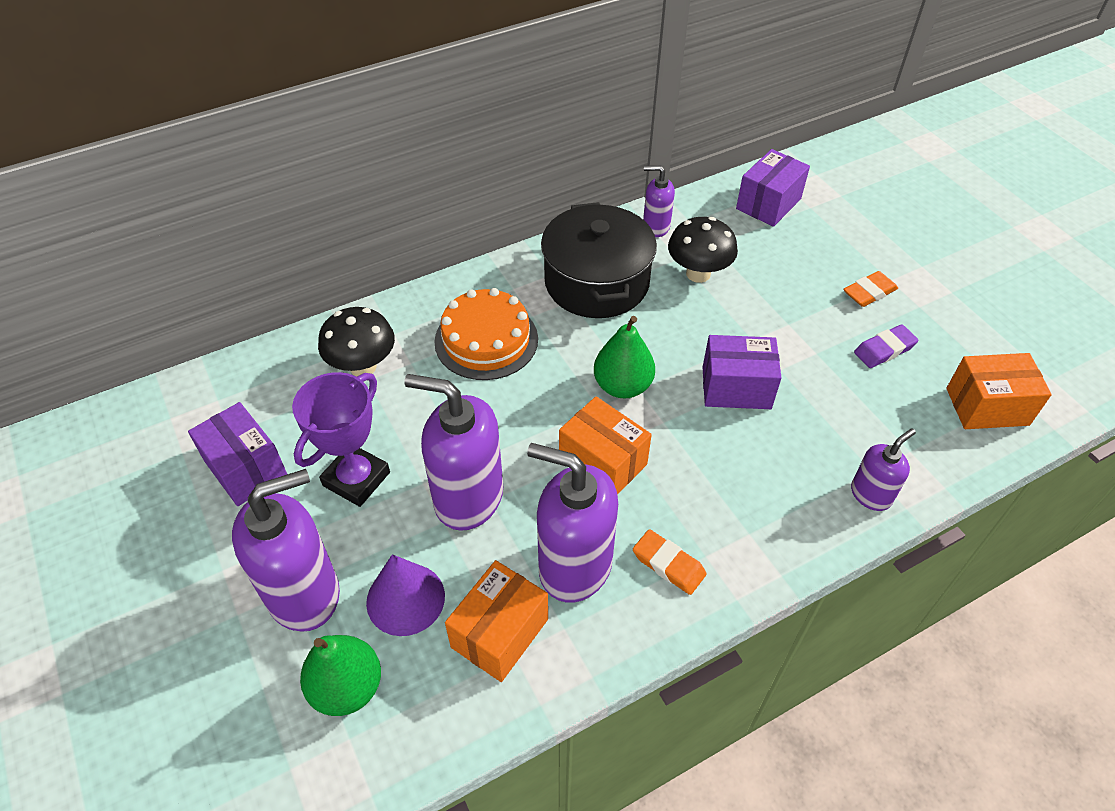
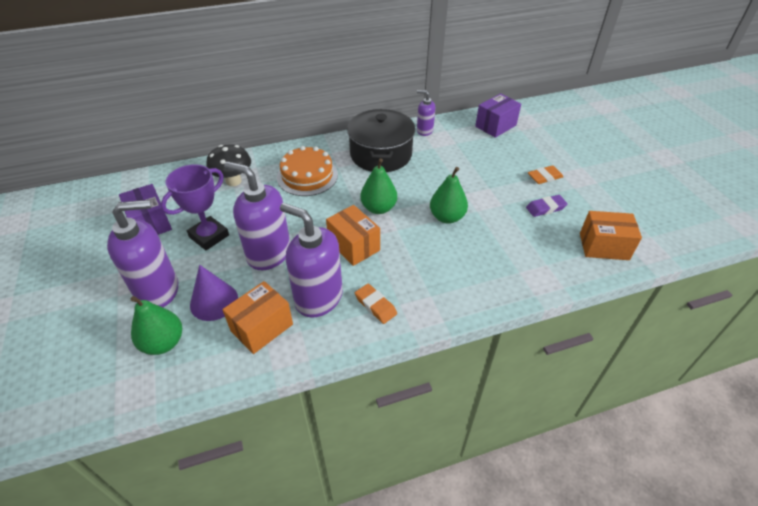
camera: 10 degrees right, 5 degrees down
(698, 274) = (442, 156): black mushroom -> none
(736, 388) = (447, 217): purple box -> green pear
(871, 494) = (514, 285): purple soap dispenser -> none

